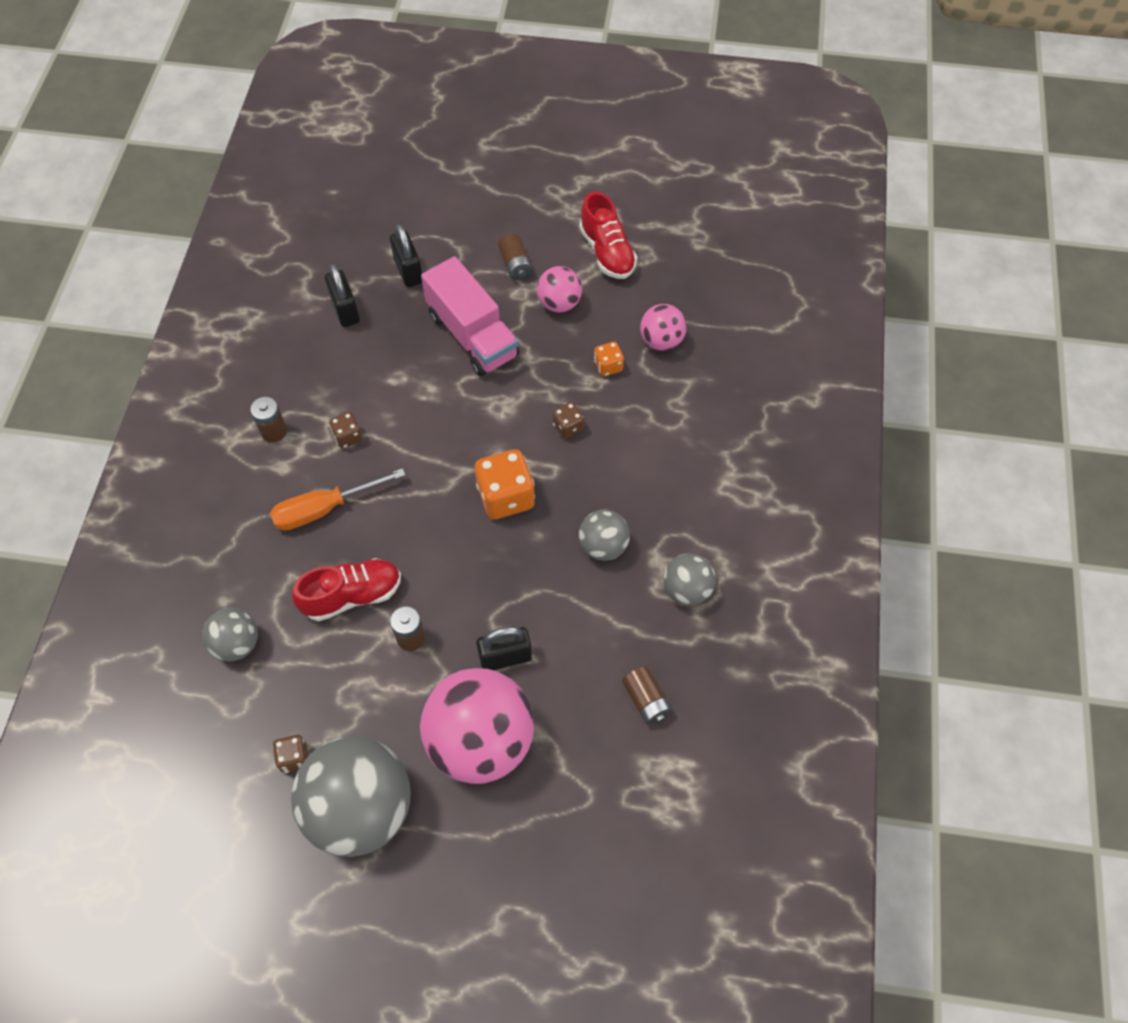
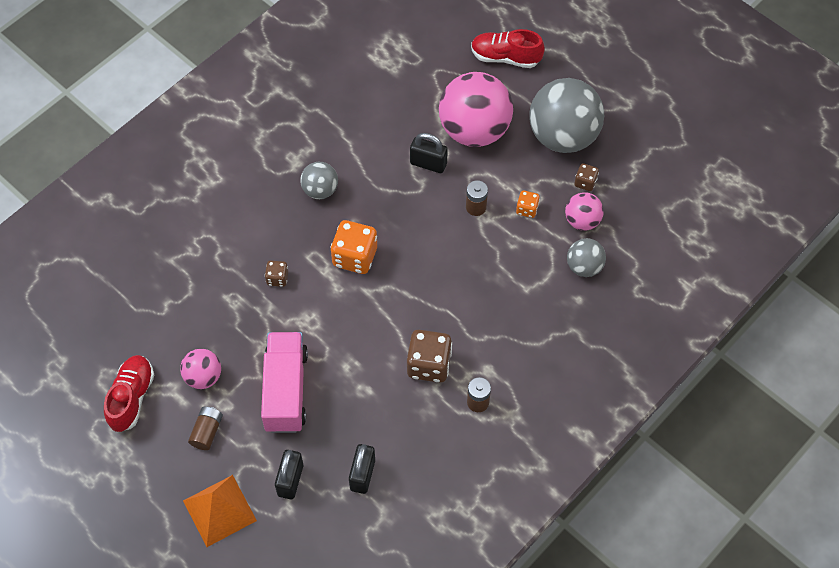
camera: 145 degrees left, 0 degrees up
(325, 509) = (477, 321): orange screwdriver -> none
(348, 437) = (429, 365): brown dice -> brown dice, size x1.91
(352, 595) = (495, 253): red shoe -> red shoe (505, 57)
(452, 218) = (219, 510): none -> orange pyramid
(608, 366) = (213, 305): orange dice -> orange dice (527, 209)
(646, 700) = (367, 97): brown battery -> none
(661, 340) = (161, 301): pink ball -> pink ball (582, 221)
(687, 589) = (294, 137): grey ball -> none

